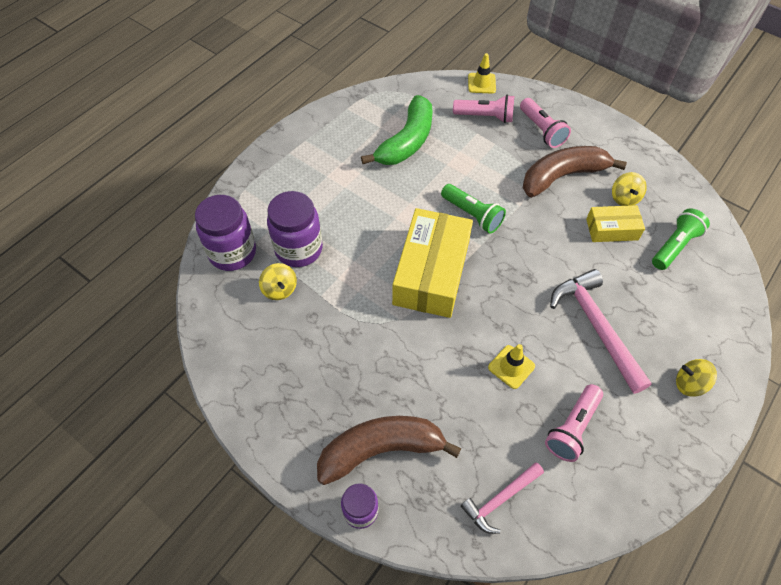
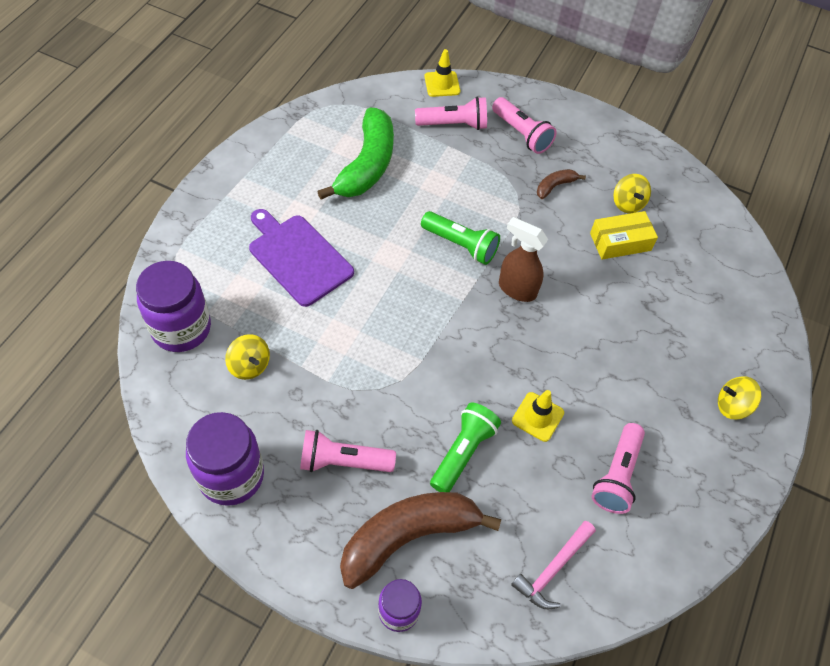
camera: 15 degrees left, 0 degrees up
(298, 249) = (262, 313): purple jar -> purple jar (231, 476)
(336, 208) = (298, 257): none -> purple cutting board
(339, 378) = (343, 461): none -> pink flashlight
(431, 272) = (426, 320): yellow box -> none
(513, 257) = (516, 289): none -> brown spray bottle
(562, 176) = (555, 186): brown banana -> brown banana, size x0.44
(596, 326) = (623, 356): pink hammer -> none
(674, 246) = (691, 252): green flashlight -> green flashlight (463, 452)

